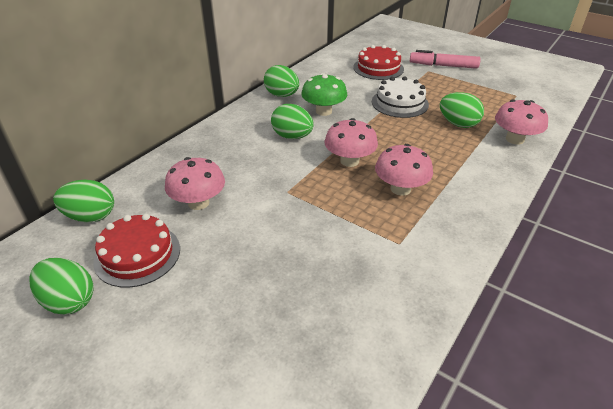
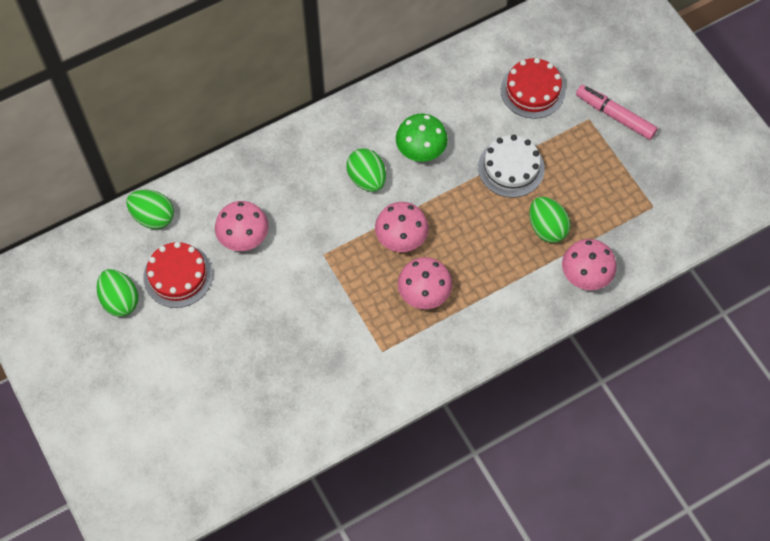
camera: 25 degrees right, 25 degrees up
(282, 95) = (392, 102): green egg -> none

